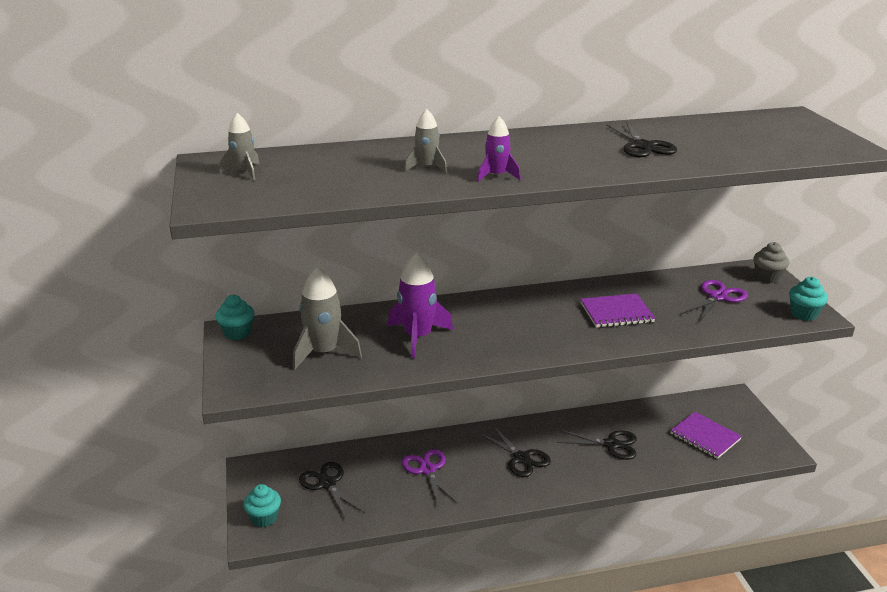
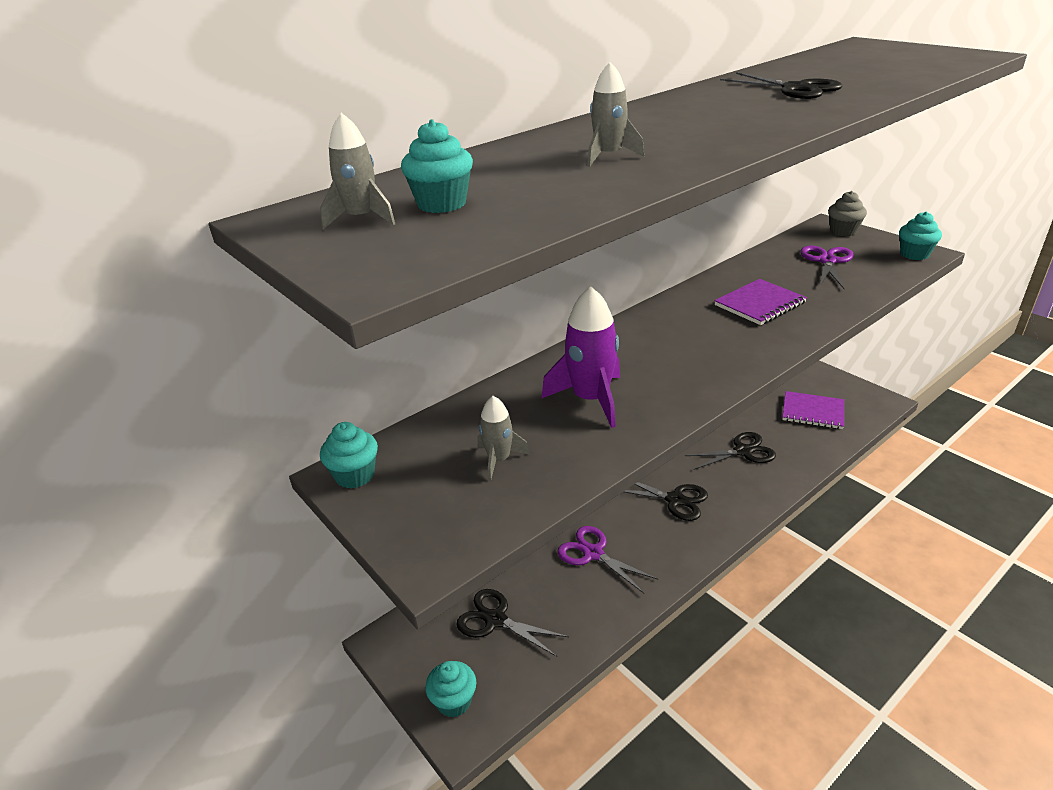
camera: 25 degrees left, 5 degrees up
(293, 174) = (442, 204): none -> turquoise cupcake
(324, 353) = (499, 460): grey rocket -> grey rocket, size x0.57
(496, 176) = (709, 146): purple rocket -> none

